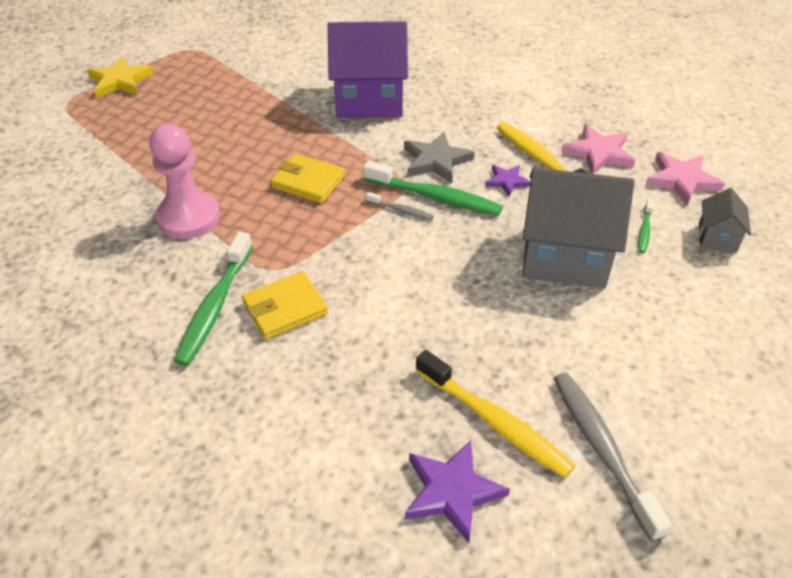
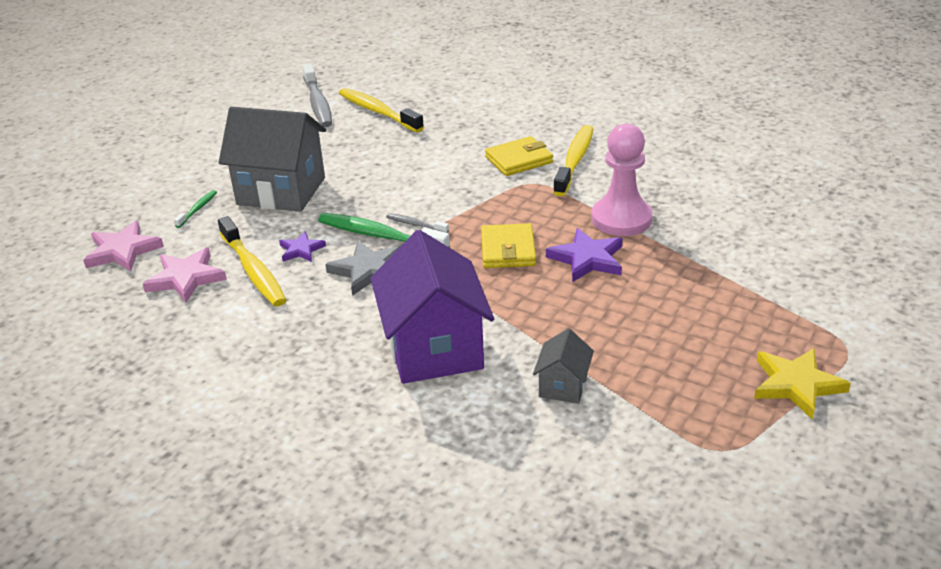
camera: 175 degrees left, 10 degrees down
(215, 306) = (575, 160): green toothbrush -> yellow toothbrush
(308, 182) = (508, 250): yellow wallet -> yellow wallet turned 60 degrees clockwise
(369, 100) = (434, 349): purple house -> purple house turned 75 degrees clockwise
(452, 491) = (412, 89): purple star -> purple star (587, 259)
(717, 238) = (138, 204): grey house -> grey house (563, 386)

